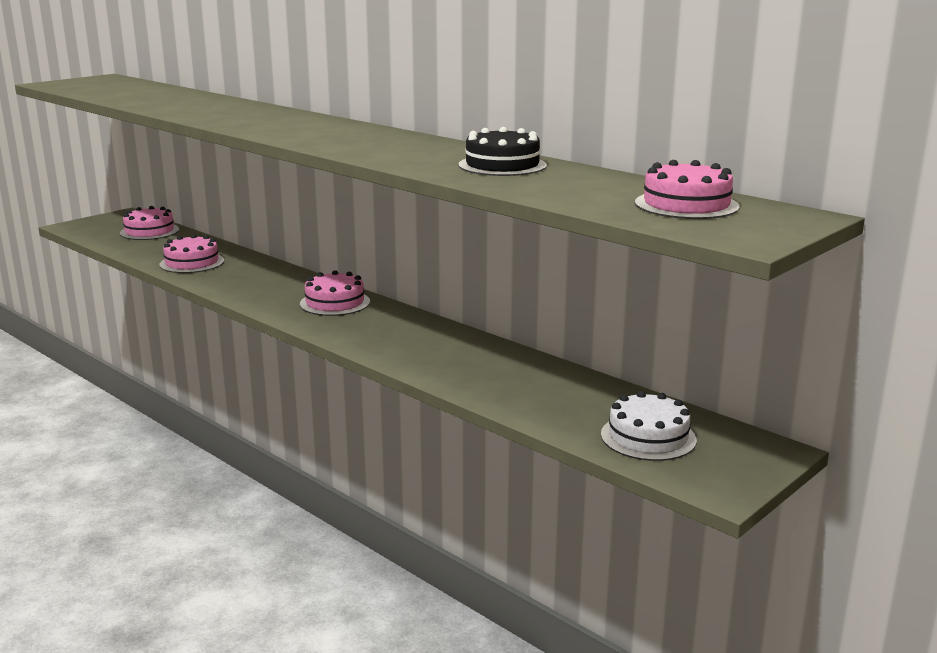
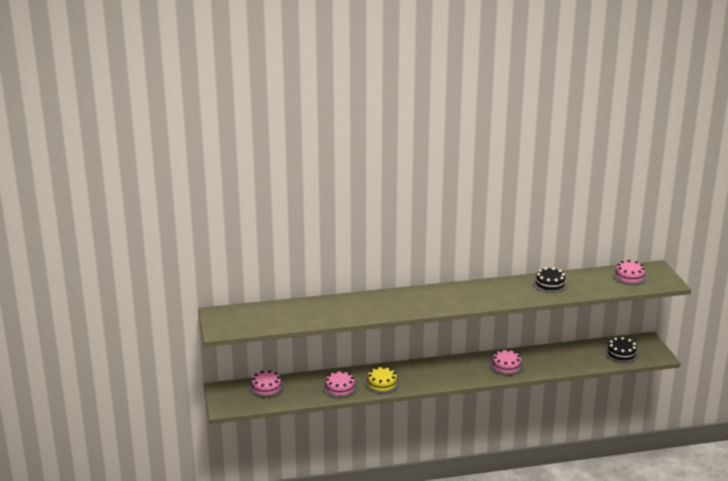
camera: 55 degrees left, 5 degrees up
(235, 280) = (382, 384): none -> yellow cake
(335, 303) = (440, 368): pink cake -> pink cake (506, 366)
(648, 437) = (621, 353): white cake -> black cake

